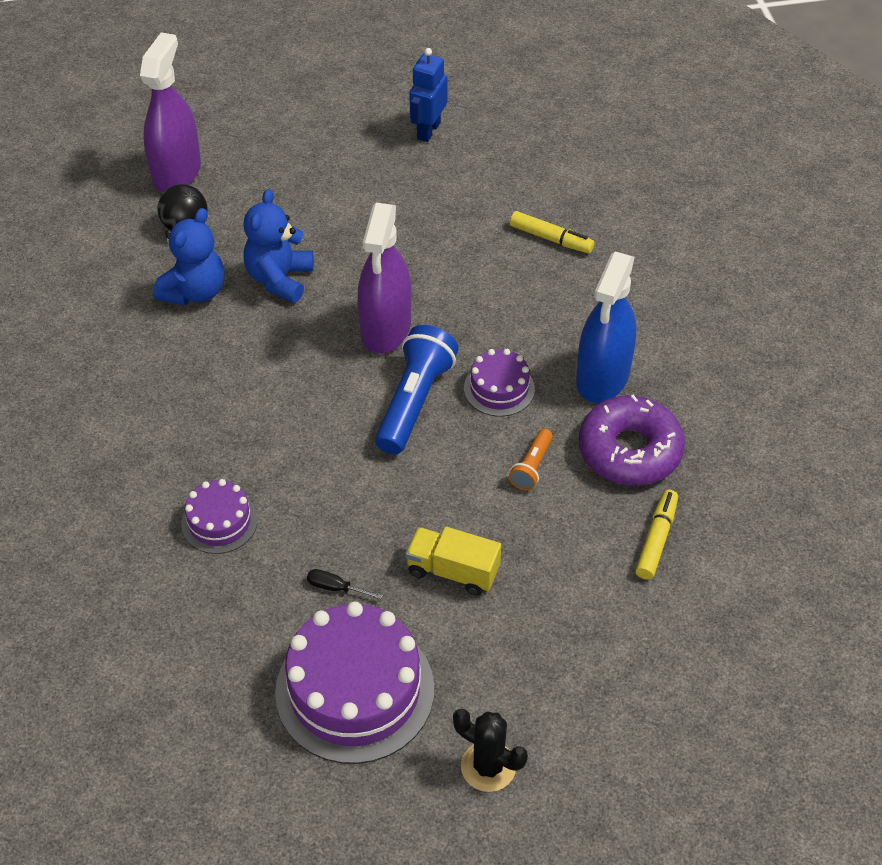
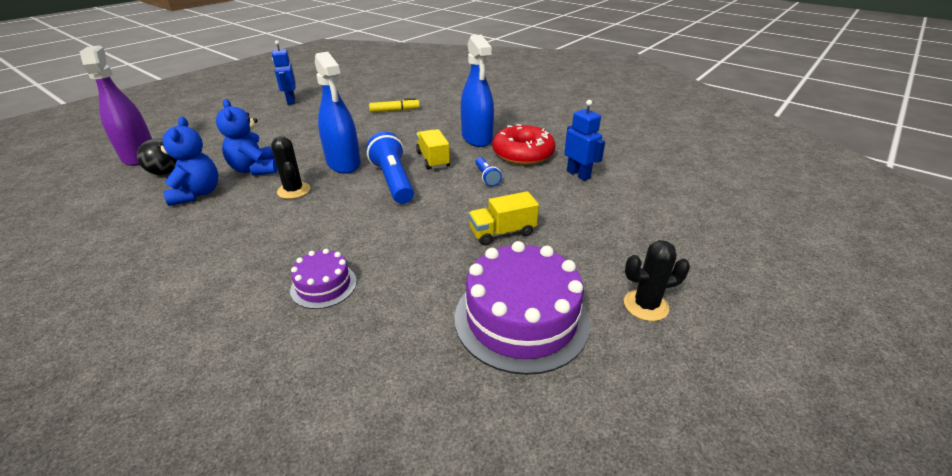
camera: 40 degrees left, 15 degrees down
(293, 349) = (294, 190): none -> black cactus
(335, 588) = (444, 275): black screwdriver -> none
(386, 328) = (343, 163): purple spray bottle -> blue spray bottle
(499, 388) = (433, 159): purple cake -> yellow truck
(532, 467) = (486, 177): orange flashlight -> blue flashlight
(629, 450) = (523, 153): purple donut -> red donut
(656, 539) = (578, 174): yellow marker -> blue robot

